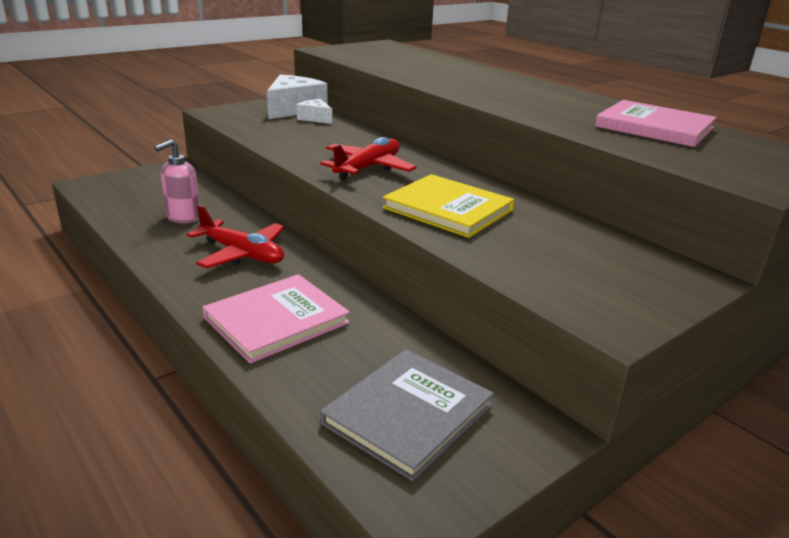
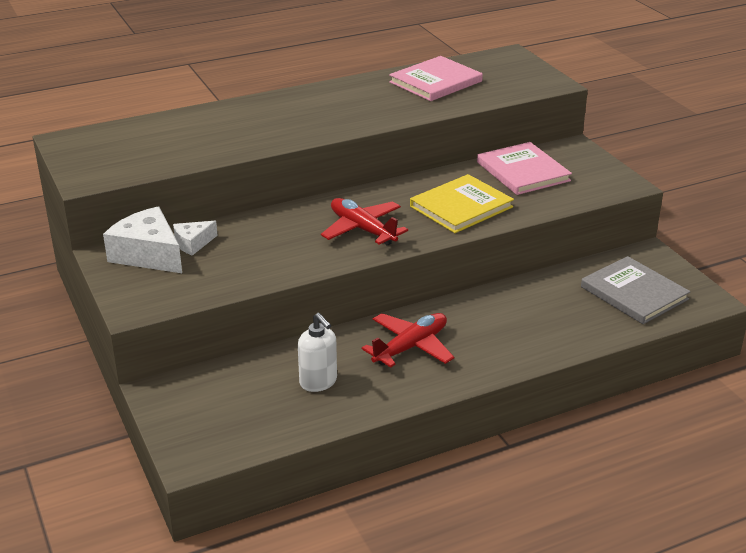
camera: 75 degrees left, 5 degrees up
(183, 218) = (318, 382): pink soap dispenser -> white soap dispenser
(276, 320) = (525, 334): pink book -> pink book (522, 171)

